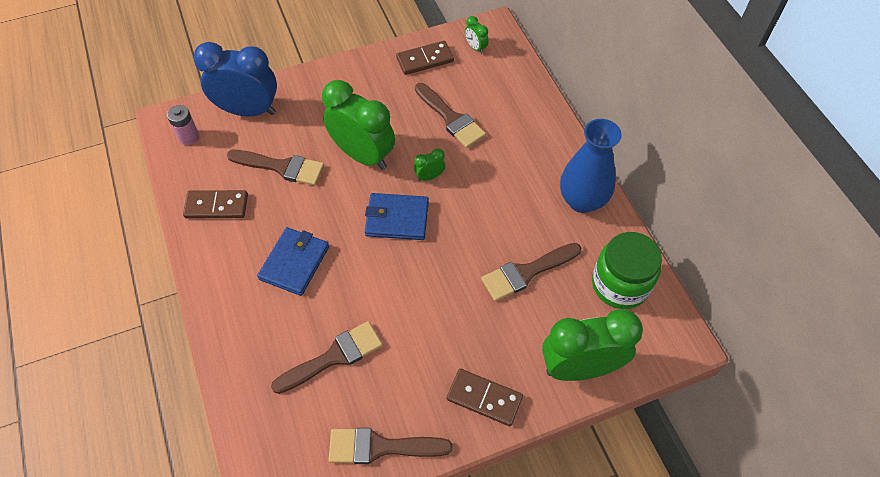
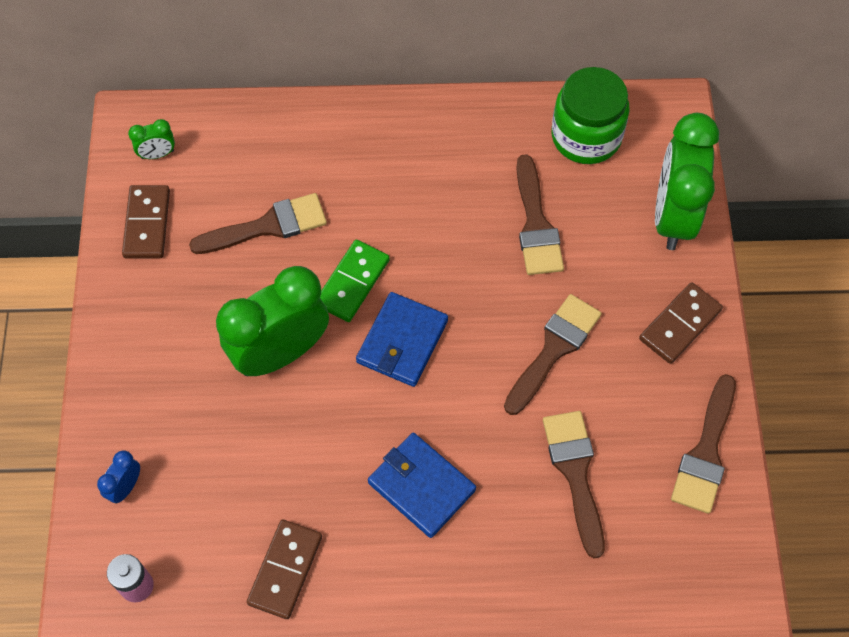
camera: 70 degrees left, 5 degrees up
(248, 111) = (125, 487): blue clock -> blue clock, size x0.42
(281, 167) = (254, 465): brown brush -> brown brush (554, 349)
(429, 176) = (352, 282): green clock -> green domino
(582, 200) = (459, 129): blue vase -> none

